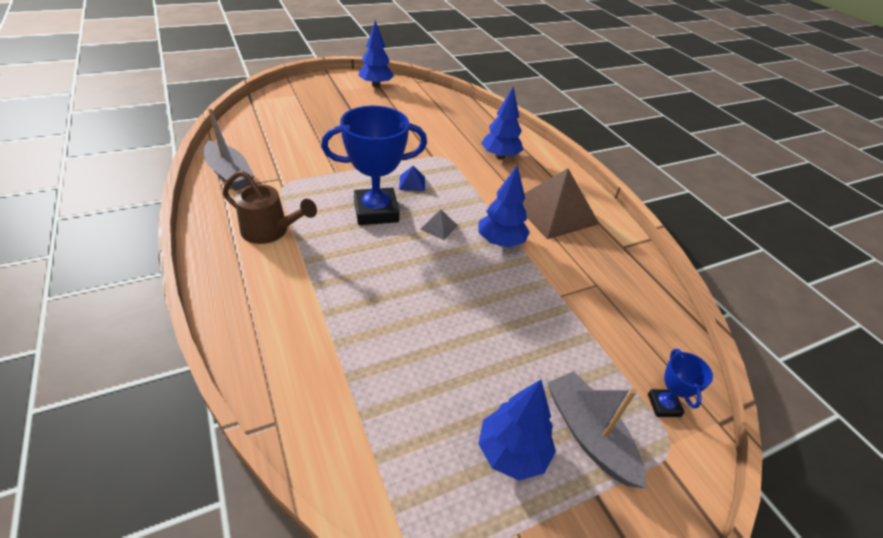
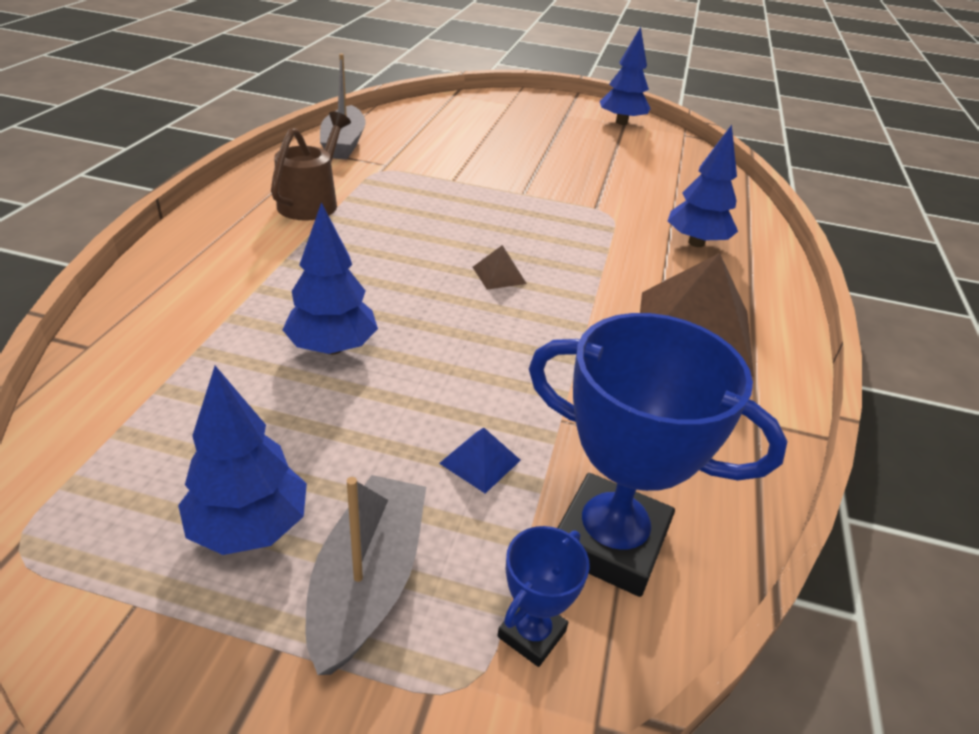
camera: 40 degrees right, 5 degrees down
(271, 231) = (312, 201): brown watering can -> brown watering can turned 135 degrees counterclockwise
(376, 211) = (445, 230): blue trophy -> blue trophy (610, 541)
(412, 183) = (529, 222): blue pyramid -> blue pyramid (480, 461)
(439, 227) = (499, 275): grey pyramid -> brown pyramid
(500, 241) = (560, 324): blue tree -> blue tree (332, 347)

